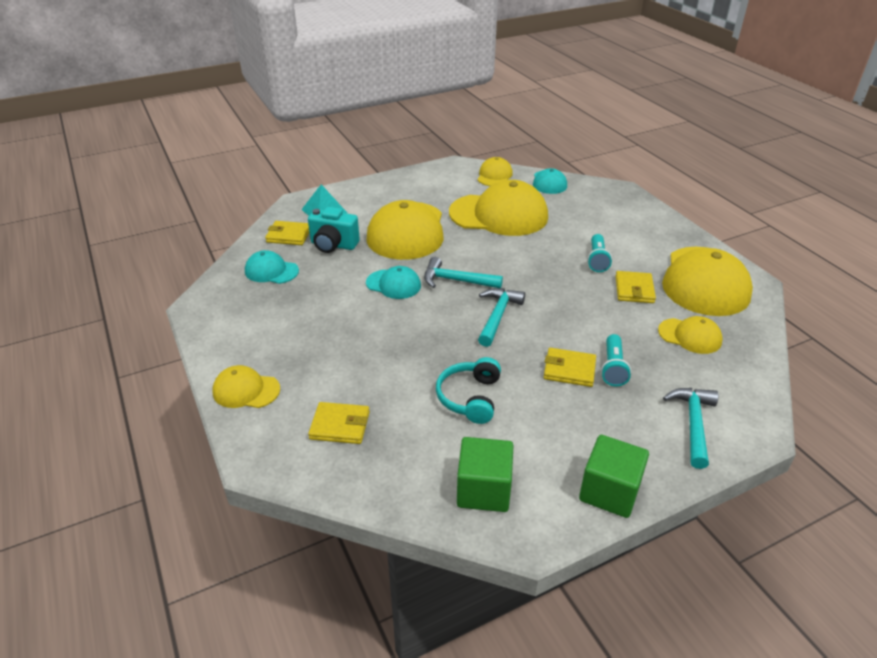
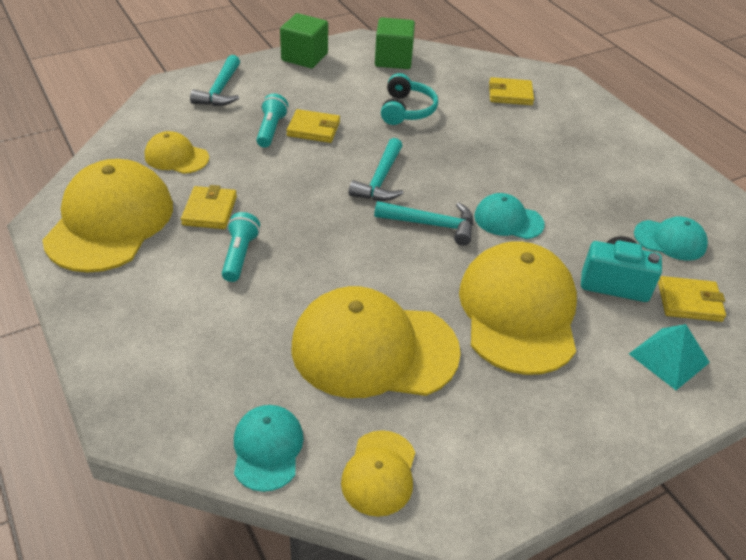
camera: 175 degrees right, 5 degrees up
(246, 390) = (603, 118): yellow cap -> none

